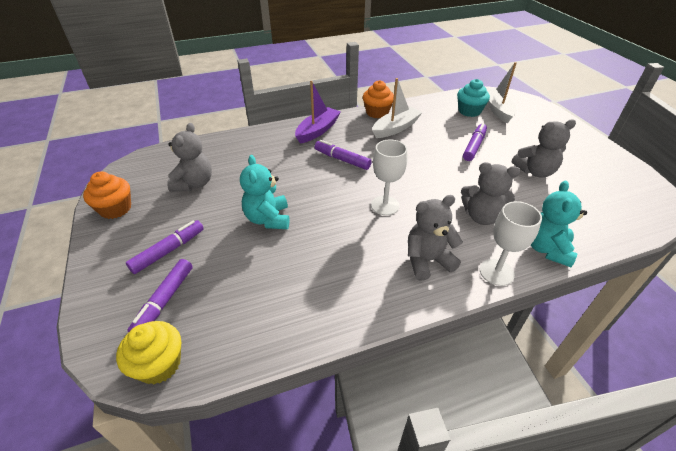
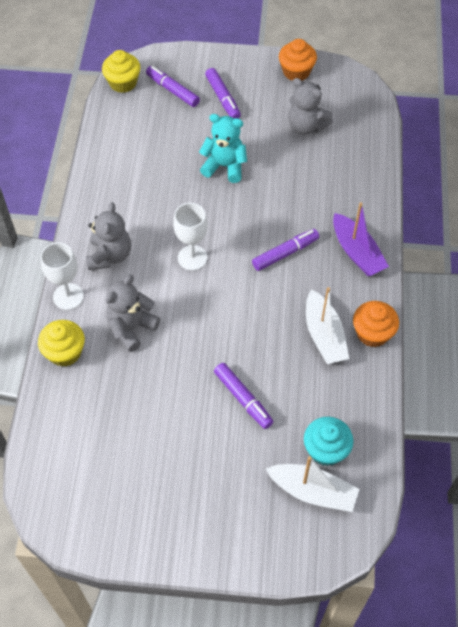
camera: 115 degrees right, 15 degrees up
(535, 171) = (164, 430): grey teddy bear -> none
(546, 249) = (65, 352): turquoise teddy bear -> yellow cupcake

